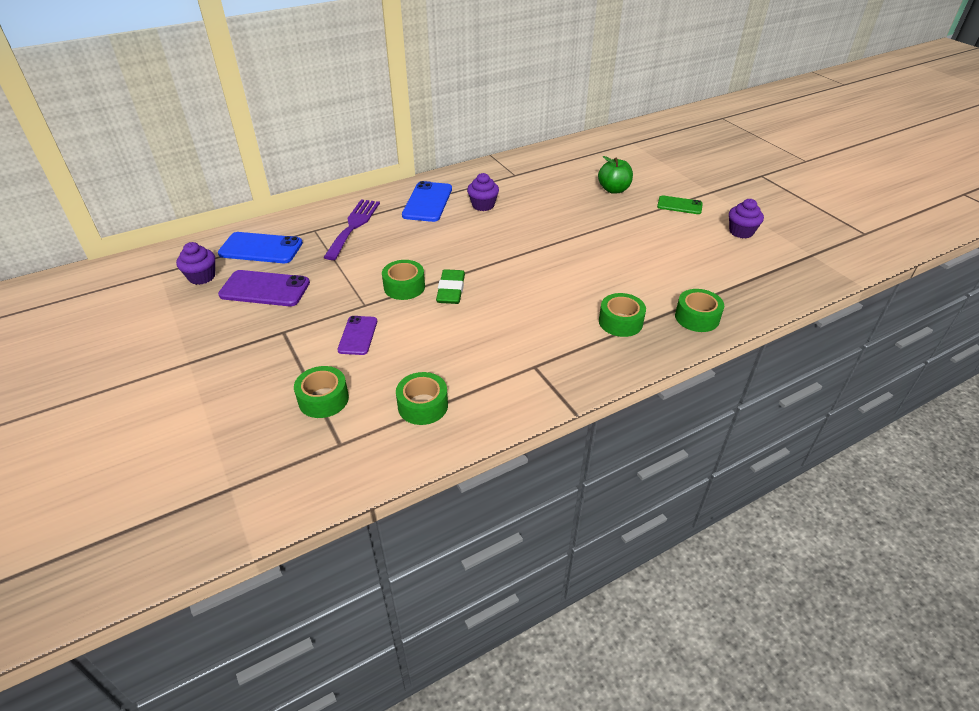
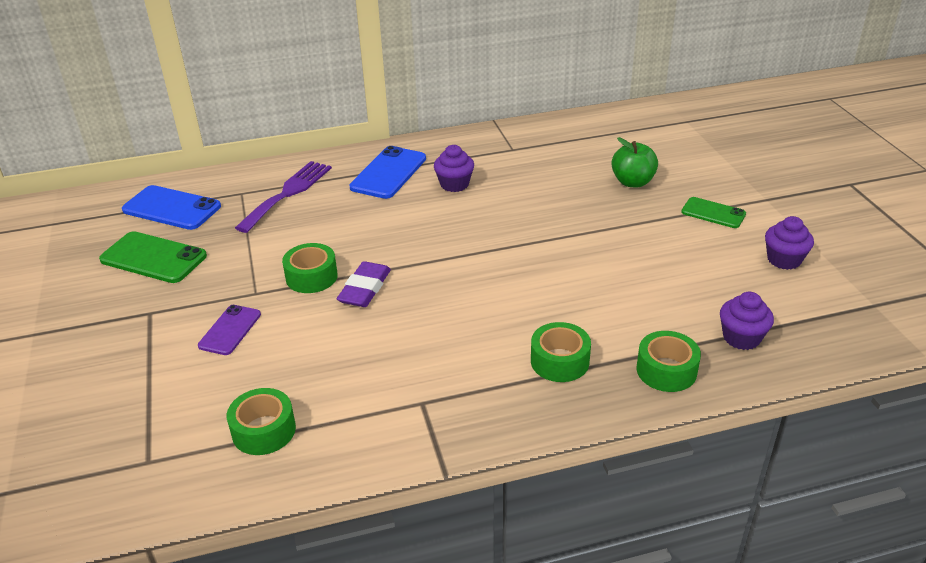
camera: 15 degrees right, 5 degrees down
(202, 277) = (93, 234): purple cupcake -> purple cupcake (741, 338)
(265, 289) = (153, 258): purple phone -> green phone
(323, 399) = (155, 402): green tape -> none
(451, 290) = (365, 289): green eraser -> purple eraser

